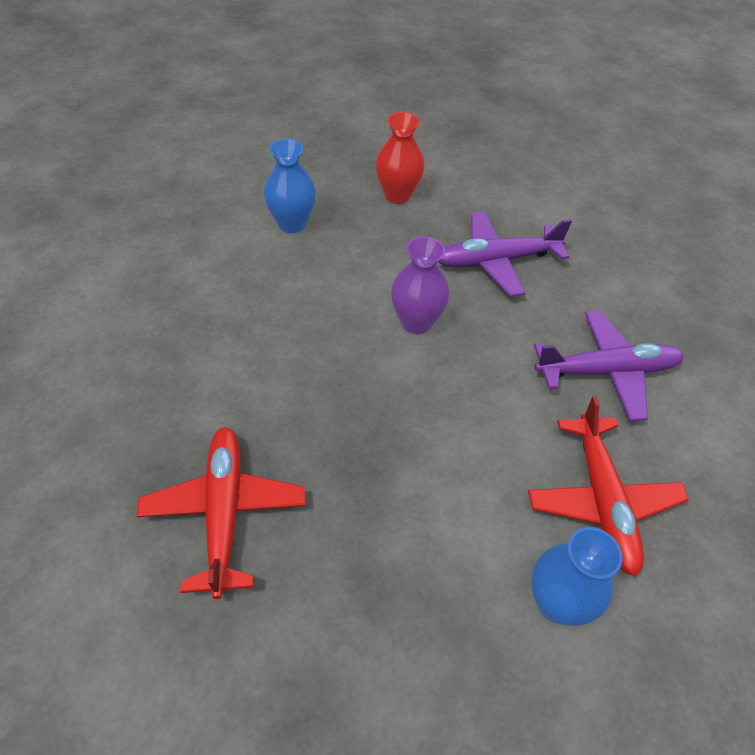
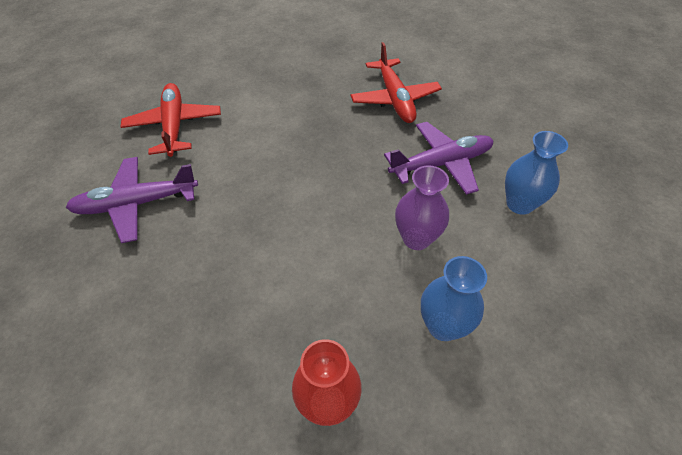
camera: 175 degrees right, 0 degrees up
(416, 322) = (293, 225): purple vase -> purple vase (416, 238)
(497, 261) = (209, 308): purple plane -> purple plane (441, 164)
(556, 603) = (215, 85): blue vase -> blue vase (519, 204)

